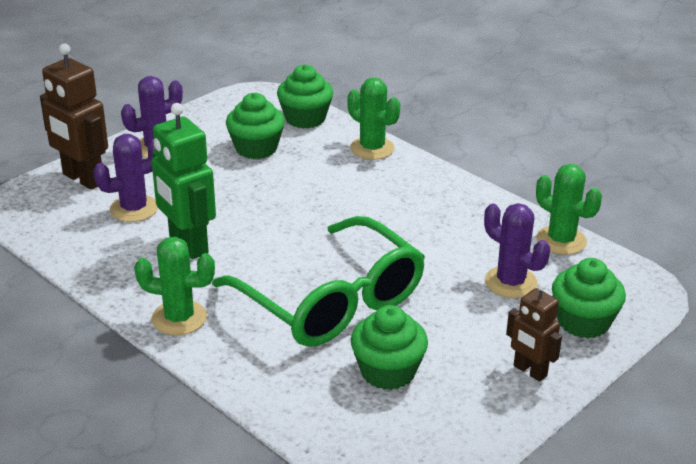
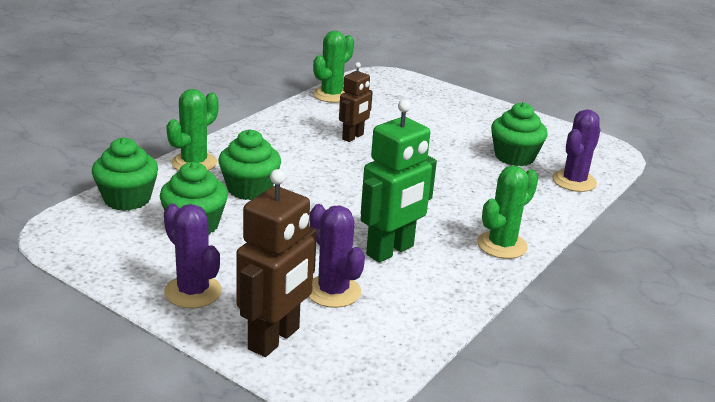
camera: 100 degrees left, 5 degrees down
(179, 318) = (502, 245): green cactus -> green cactus turned 45 degrees clockwise
(331, 301) = (444, 178): green glasses -> none
(510, 282) = (391, 114): purple cactus -> purple cactus (574, 181)
(529, 371) = (486, 113): brown robot -> brown robot (353, 137)
(583, 322) = (426, 95): green cupcake -> green cupcake (249, 189)

